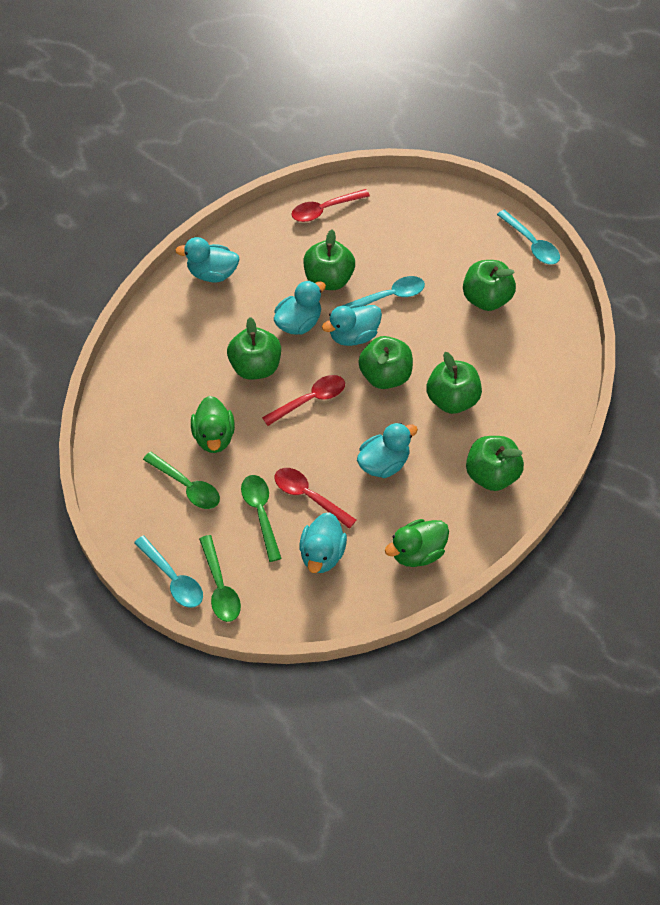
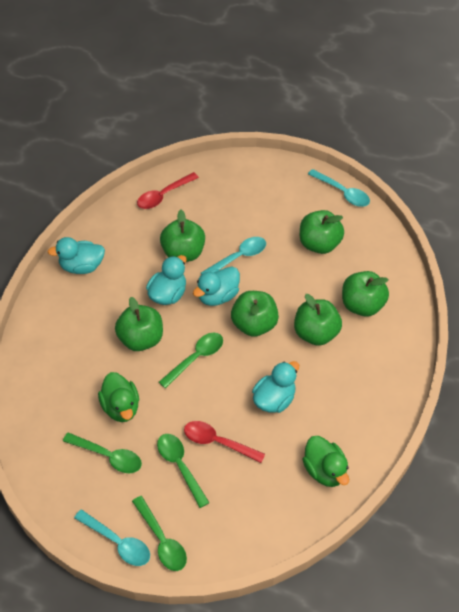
camera: 15 degrees left, 5 degrees down
(310, 400) = (196, 358): red spoon -> green spoon
(322, 554) = (243, 490): turquoise duck -> none
(417, 552) = (324, 470): green duck -> green duck turned 75 degrees counterclockwise
(491, 474) = (367, 390): green apple -> green apple (362, 305)

